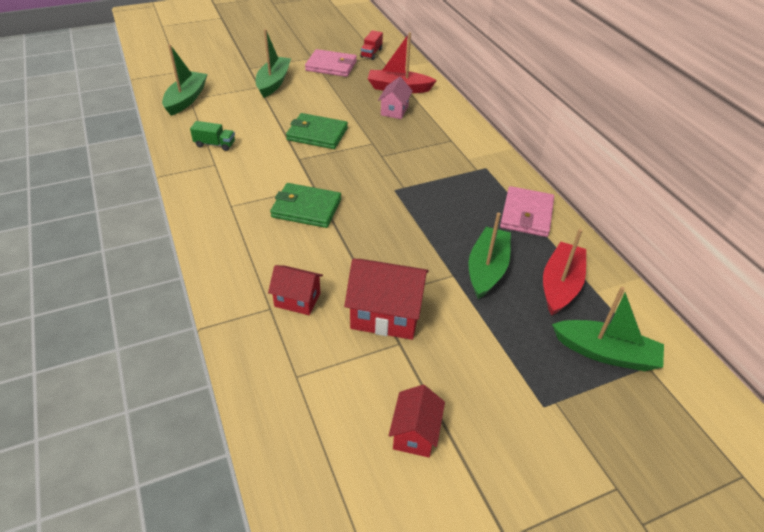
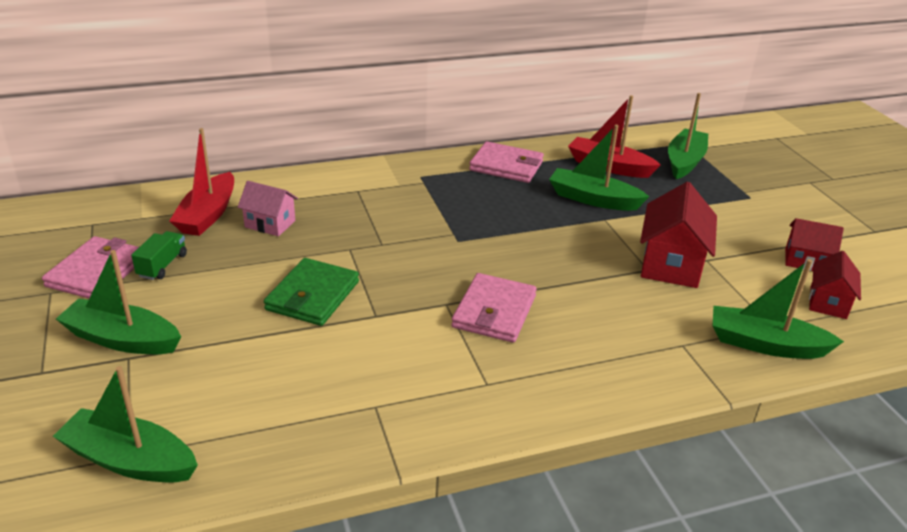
camera: 85 degrees left, 10 degrees down
(215, 144) = (314, 409): green truck -> green truck (162, 265)
(270, 365) = (765, 344): none -> green boat
(297, 300) = (664, 323): red house -> red house (828, 302)
(306, 208) = (494, 312): green wallet -> pink wallet
(371, 53) = (77, 229): red truck -> none

